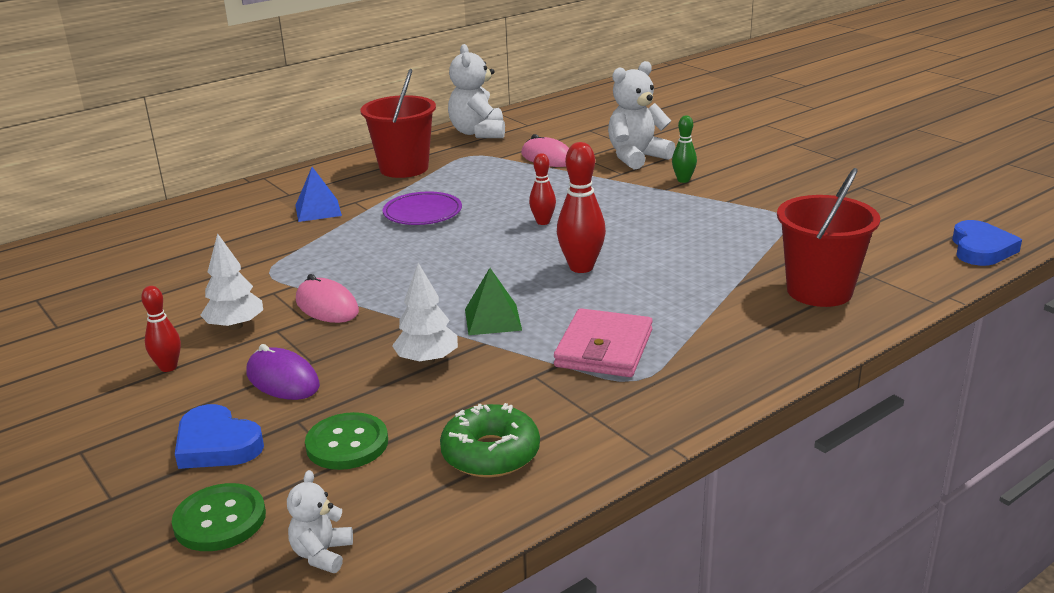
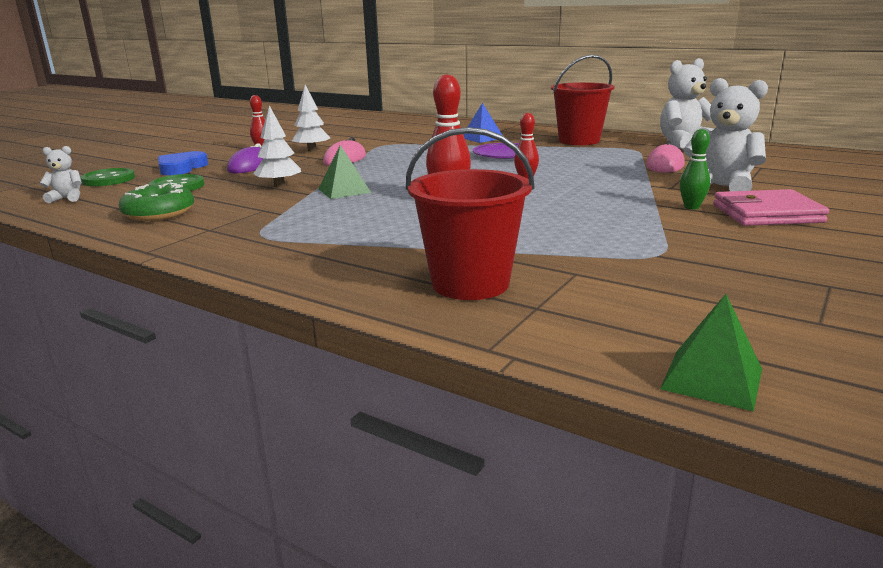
camera: 70 degrees right, 5 degrees down
(604, 348) = (309, 221): pink wallet -> pink wallet (766, 214)
(981, 249) = (712, 378): blue heart -> green pyramid

